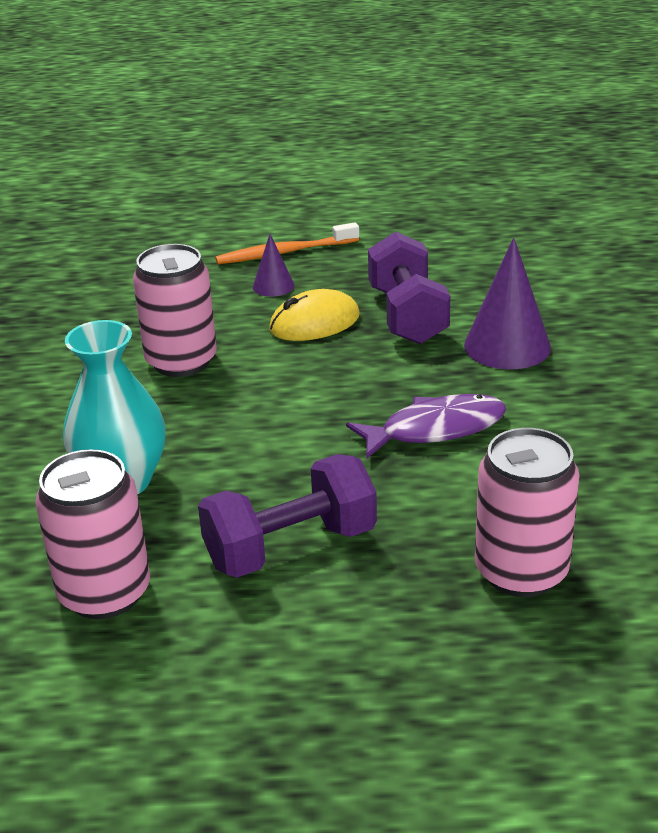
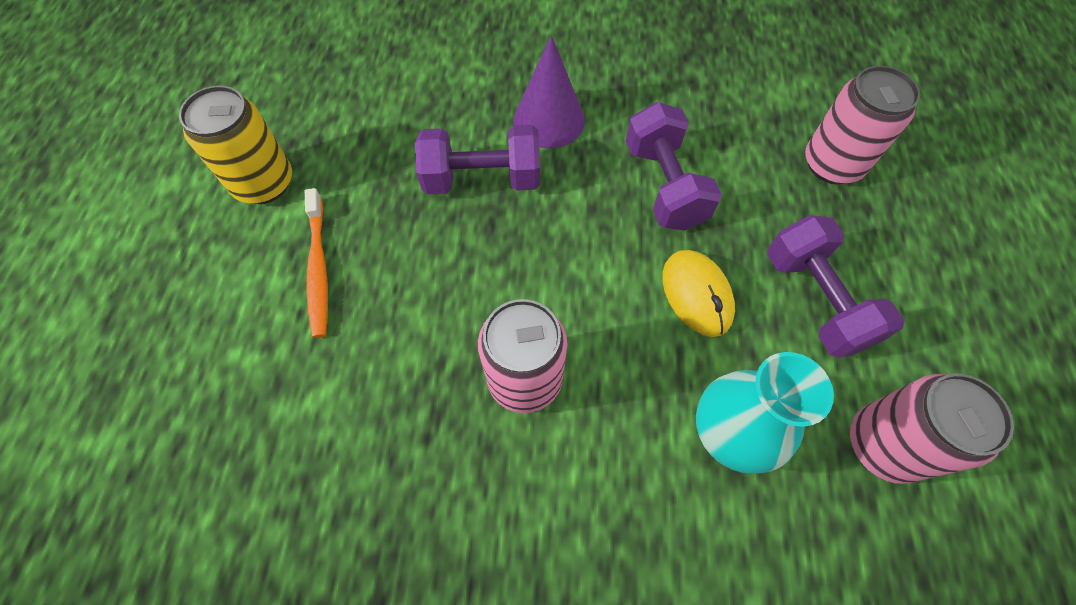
camera: 85 degrees left, 30 degrees up
(273, 286) = (391, 284): purple cone -> none
(314, 323) = (477, 253): yellow mouse -> yellow mouse (696, 294)
(369, 215) = (264, 183): none -> yellow can
(435, 429) = (664, 185): purple fish -> purple dumbbell

